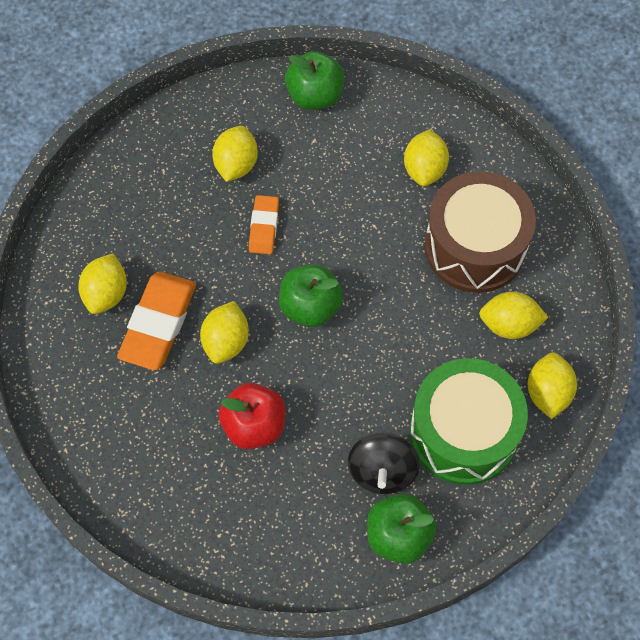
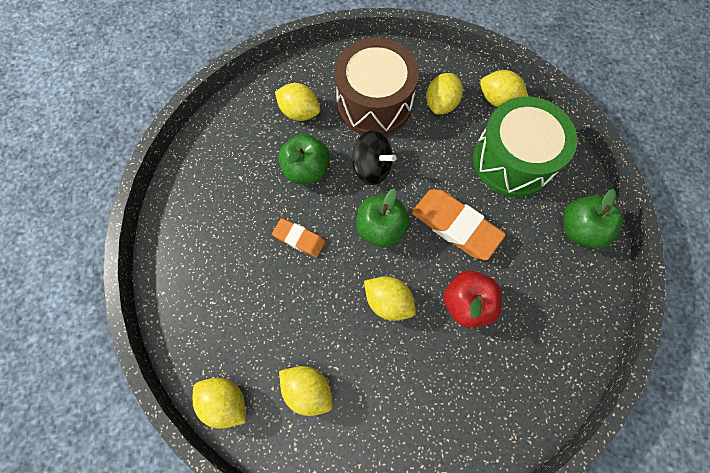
camera: 70 degrees left, 5 degrees up
(158, 323) = (353, 352): orange eraser -> orange eraser (455, 226)
(236, 164) = (234, 241): yellow lemon -> yellow lemon (225, 401)
(315, 95) = (201, 163): green apple -> green apple (306, 170)
(382, 471) = (528, 223): black spinning top -> black spinning top (372, 168)

